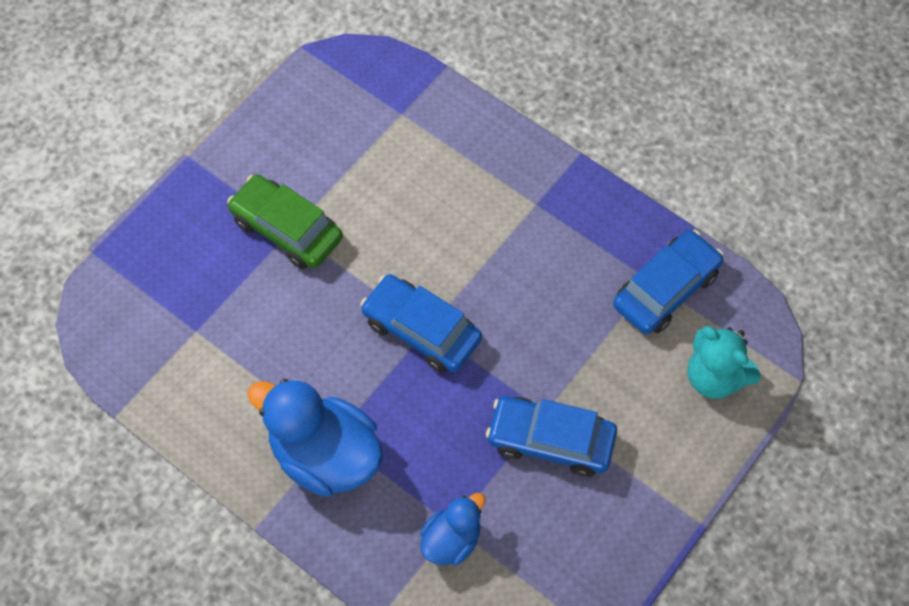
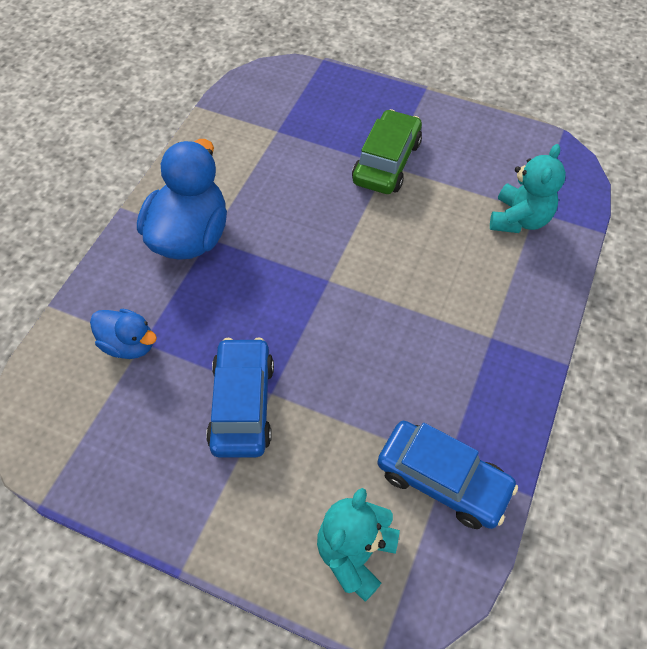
camera: 75 degrees right, 5 degrees down
(407, 131) = (519, 219): none -> turquoise teddy bear
(421, 330) = (325, 275): blue car -> none

